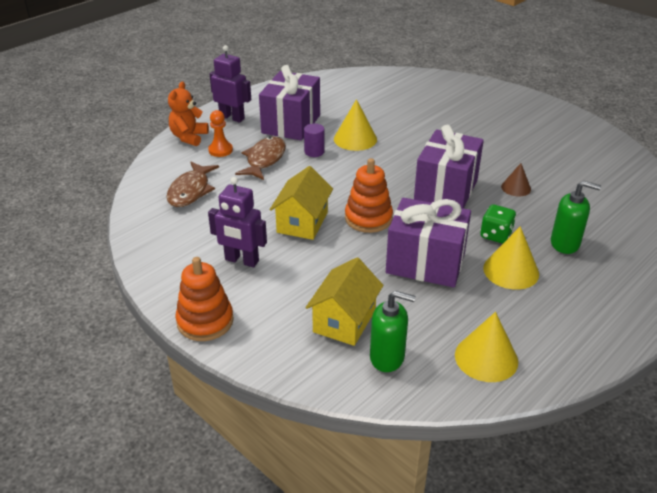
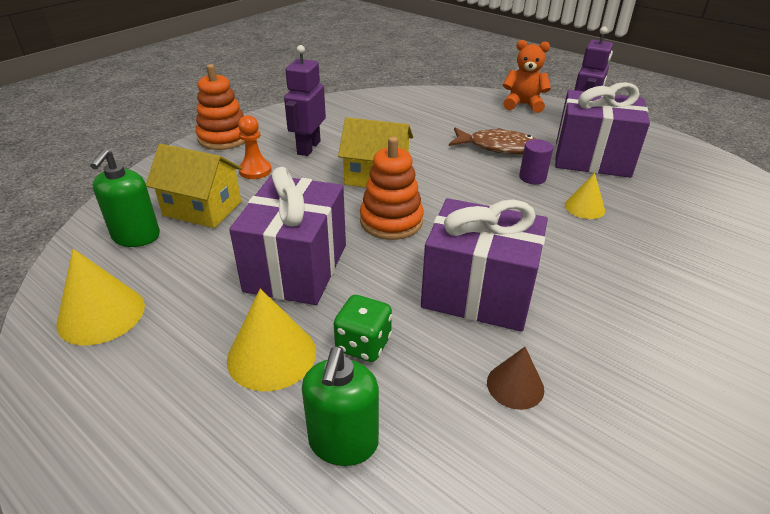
camera: 85 degrees right, 0 degrees up
(190, 191) = (422, 114): brown fish -> none
(220, 150) = (505, 122): orange pawn -> orange pawn (255, 170)
(355, 139) = (584, 207): yellow cone -> yellow cone, size x0.61

